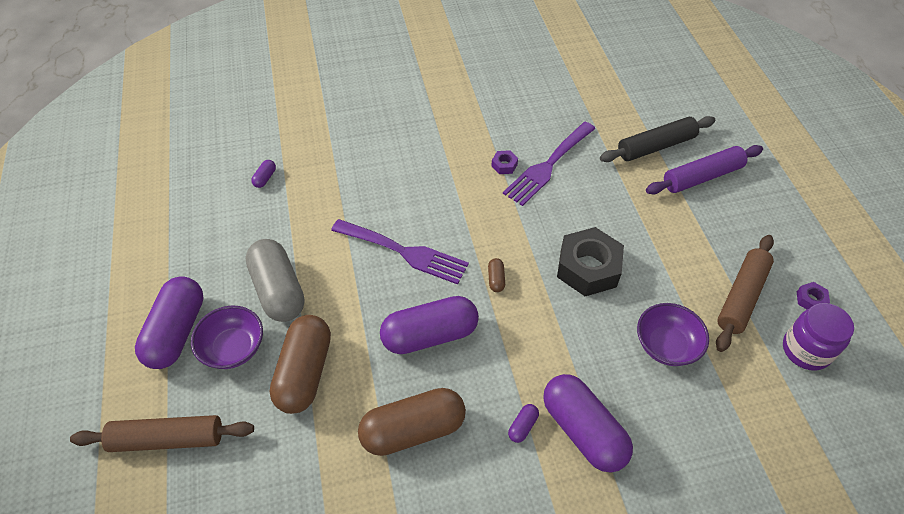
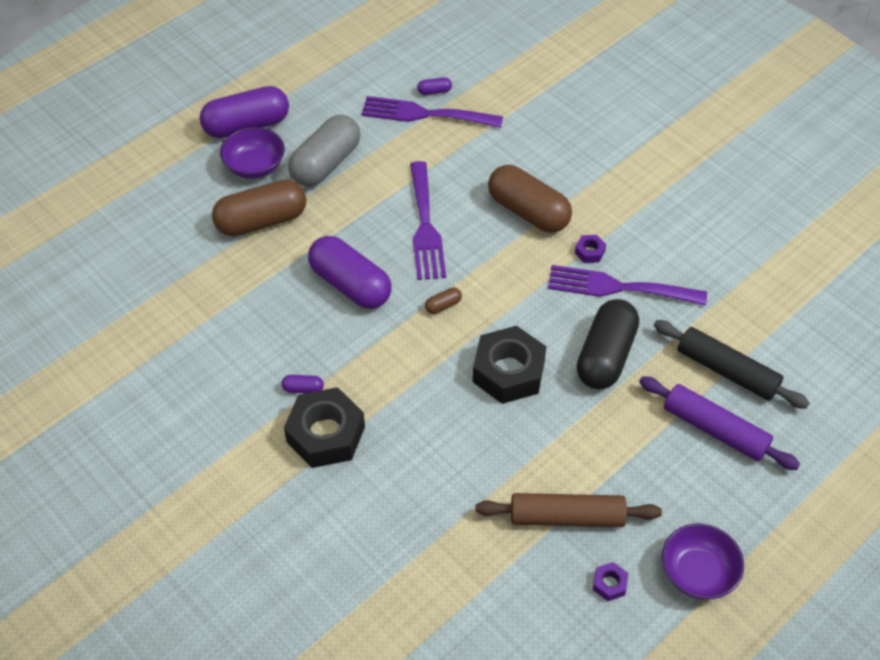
camera: 60 degrees right, 0 degrees up
(168, 439) = (158, 173): brown rolling pin -> none
(284, 196) = (425, 114): none -> purple fork
(413, 430) = (254, 315): brown capsule -> brown capsule (528, 212)
(583, 430) = (326, 434): purple capsule -> black nut
(606, 203) = (606, 356): none -> black capsule
(666, 345) = (460, 469): purple bowl -> purple bowl (697, 573)
(806, 350) = (537, 595): purple jar -> none

